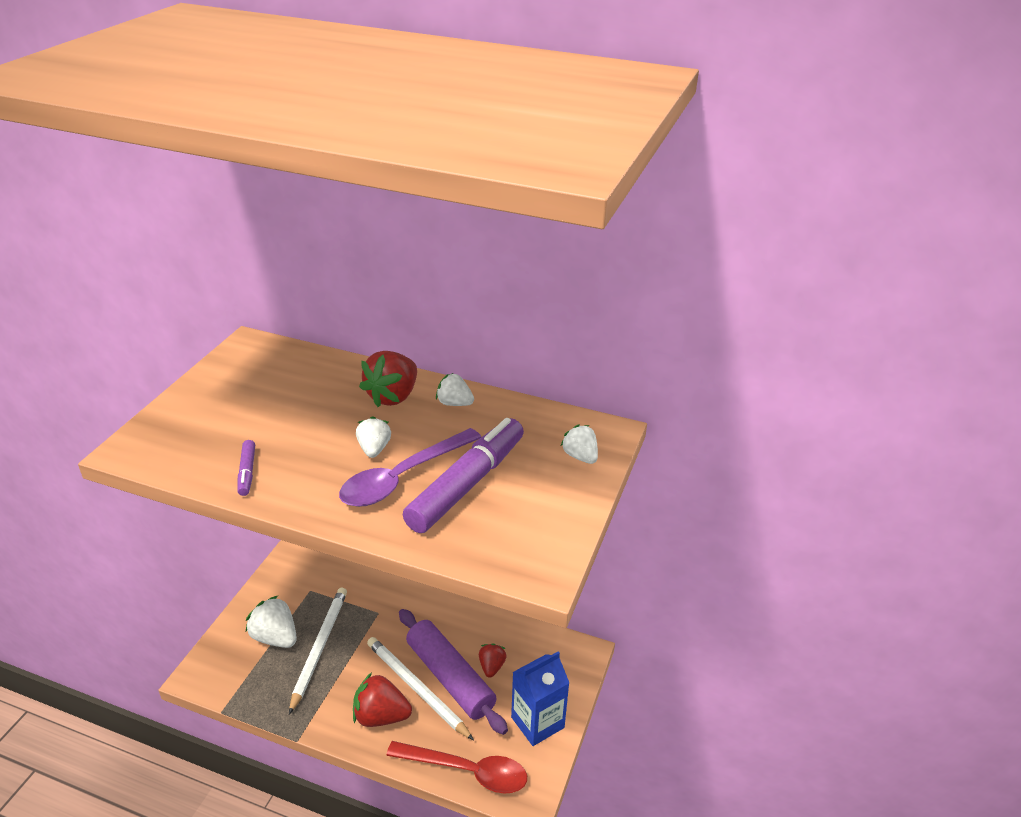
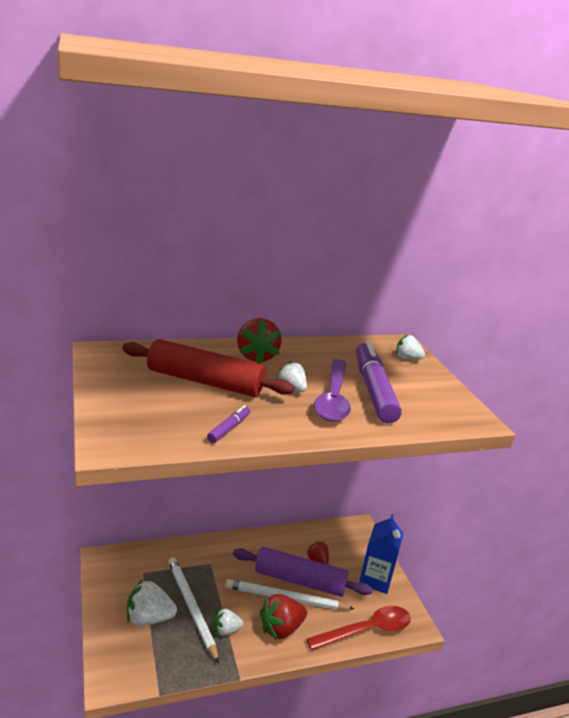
camera: 40 degrees left, 10 degrees down
(247, 472) = (229, 429): purple marker -> purple marker turned 105 degrees counterclockwise
(297, 410) = (205, 382): none -> red rolling pin
(454, 403) = (300, 350): white strawberry -> white strawberry (226, 630)

